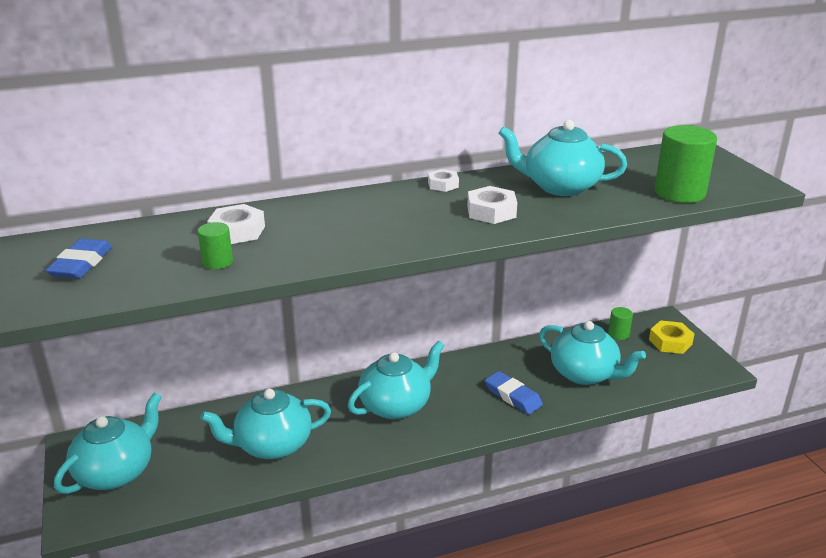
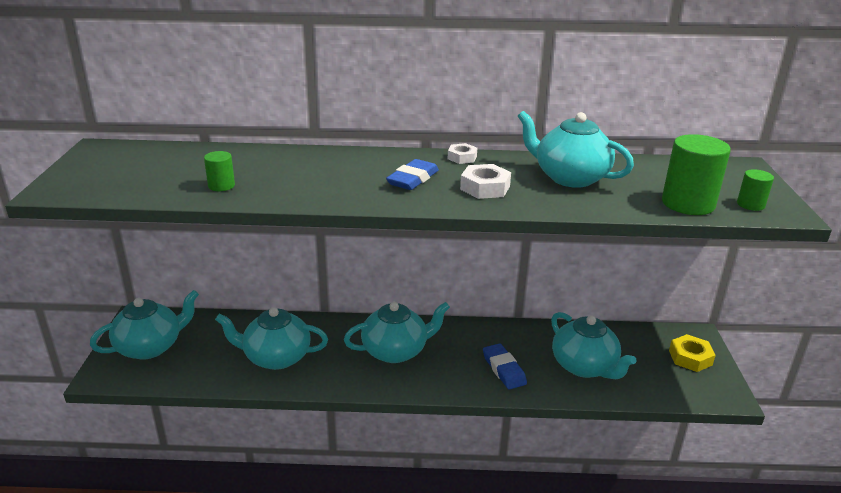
camera: 20 degrees right, 0 degrees up
(81, 264) = (124, 168): blue eraser -> blue eraser (413, 179)
(237, 231) = (258, 165): white nut -> none
(618, 334) = (641, 338): green cylinder -> green cylinder (750, 205)

